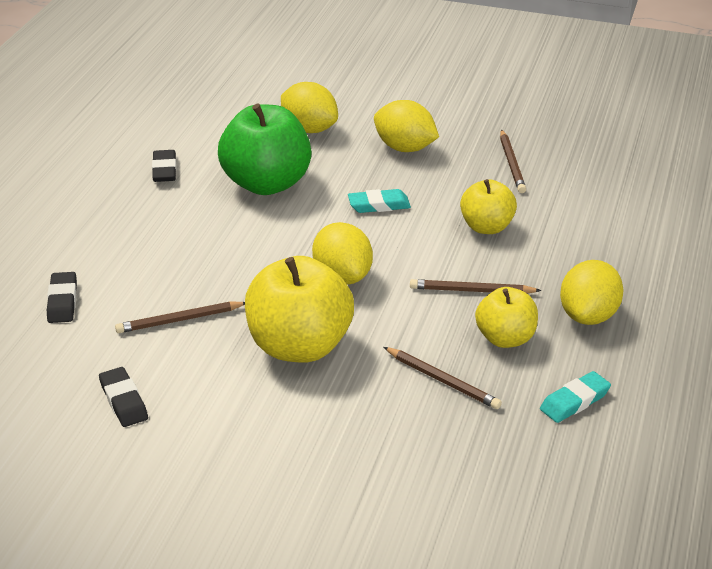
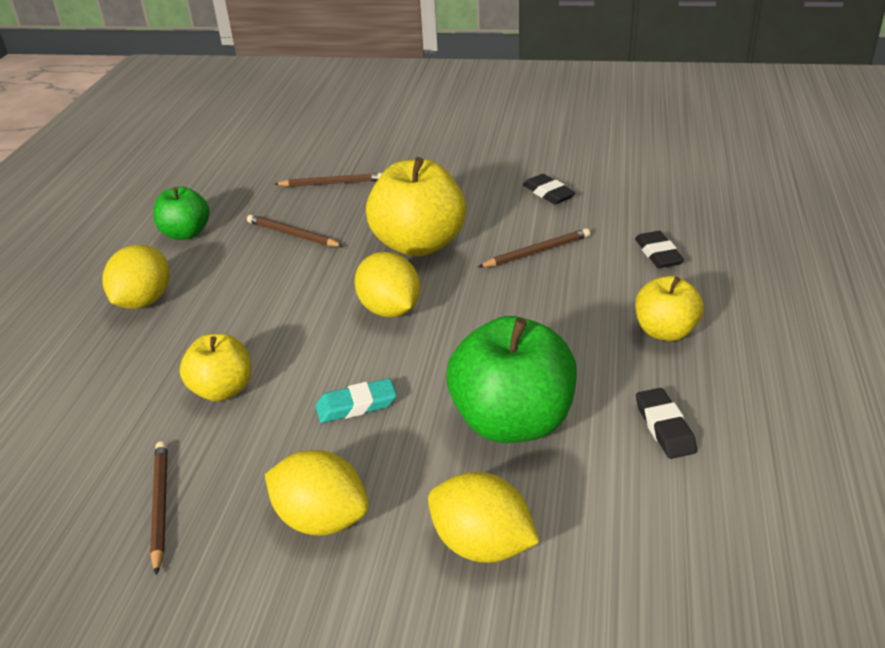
camera: 175 degrees right, 0 degrees up
(472, 290) = (254, 311): brown pencil -> brown pencil (332, 183)
(505, 338) = (231, 272): yellow apple -> yellow apple (665, 331)
(574, 401) = (186, 233): turquoise eraser -> green apple

